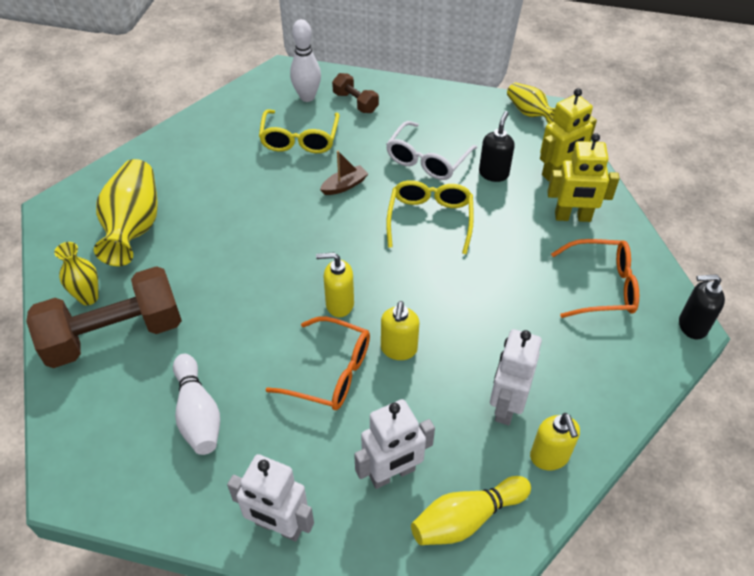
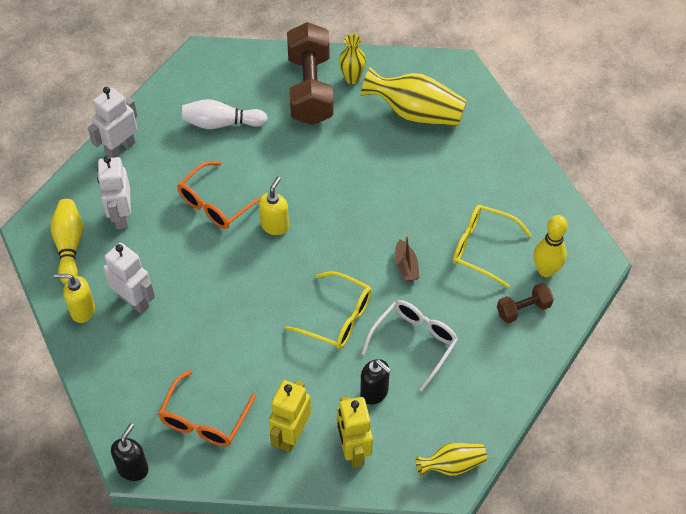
camera: 110 degrees right, 5 degrees up
(307, 97) = (546, 270): white bowling pin -> yellow bowling pin
(398, 349) = (215, 251): yellow soap dispenser -> none
(427, 160) = (414, 342): white glasses -> white glasses turned 75 degrees clockwise

